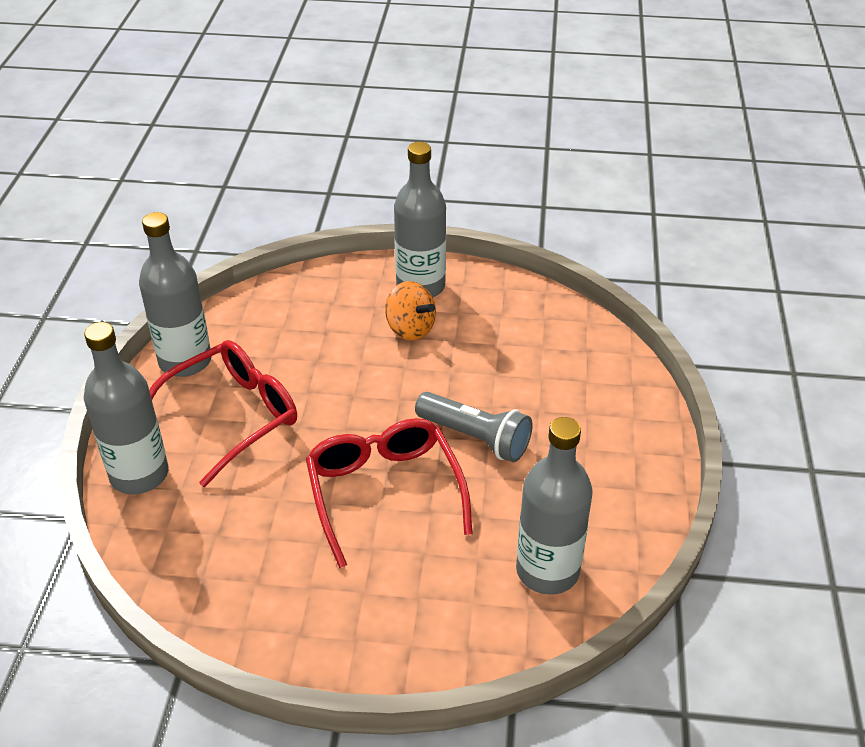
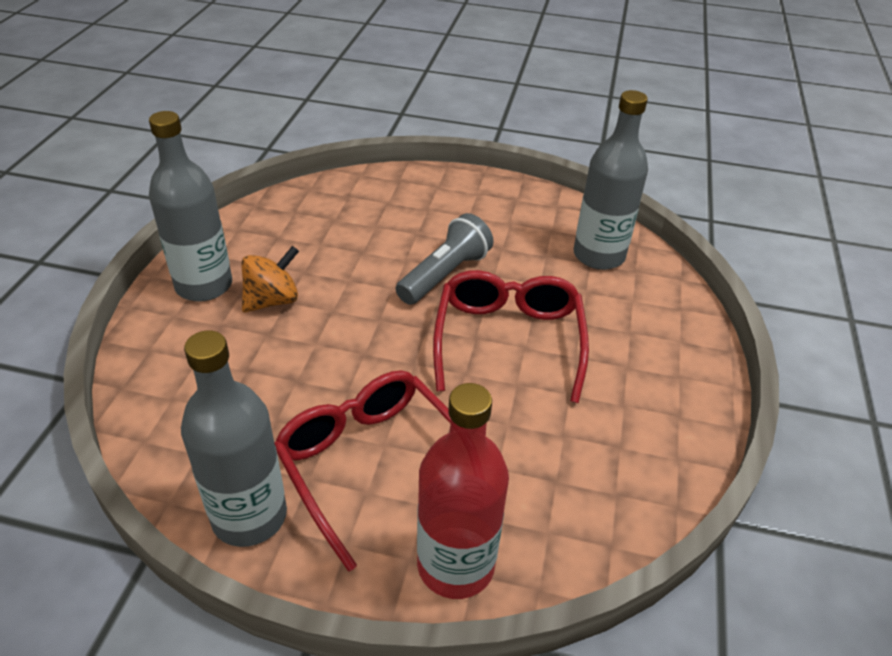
camera: 85 degrees left, 0 degrees up
(139, 474) = (455, 565): grey bottle -> red bottle
(385, 493) = (508, 341): red glasses -> red glasses turned 105 degrees clockwise

